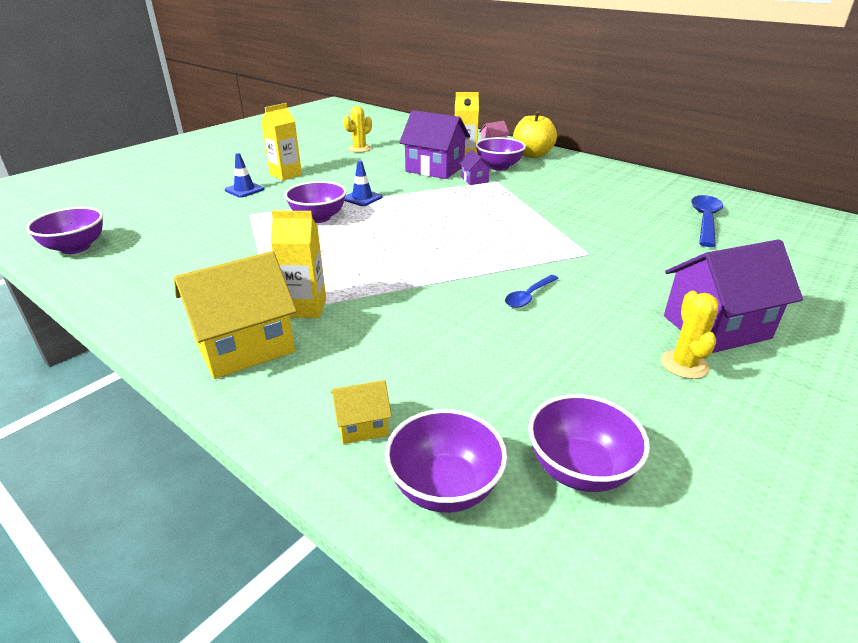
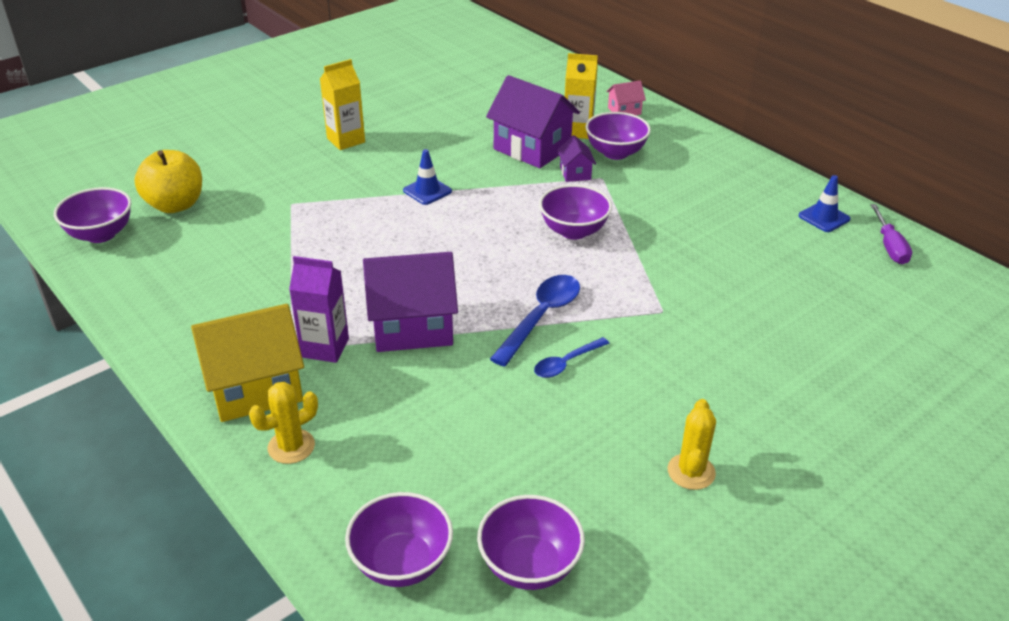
camera: 10 degrees right, 5 degrees up
(244, 190) = (292, 162): blue traffic cone -> blue traffic cone (824, 217)
(305, 308) = (325, 348): yellow carton -> purple carton
(318, 218) = (368, 218): purple bowl -> purple bowl (573, 231)
(359, 149) = (448, 101): yellow cactus -> yellow cactus (291, 446)
(362, 425) = (347, 492): yellow house -> none
(532, 155) = (669, 134): yellow apple -> yellow apple (175, 205)
(705, 220) = (835, 275): blue spoon -> blue spoon (541, 317)
(716, 327) = (753, 431): purple house -> purple house (412, 327)
(730, 201) = (889, 247): none -> purple screwdriver

